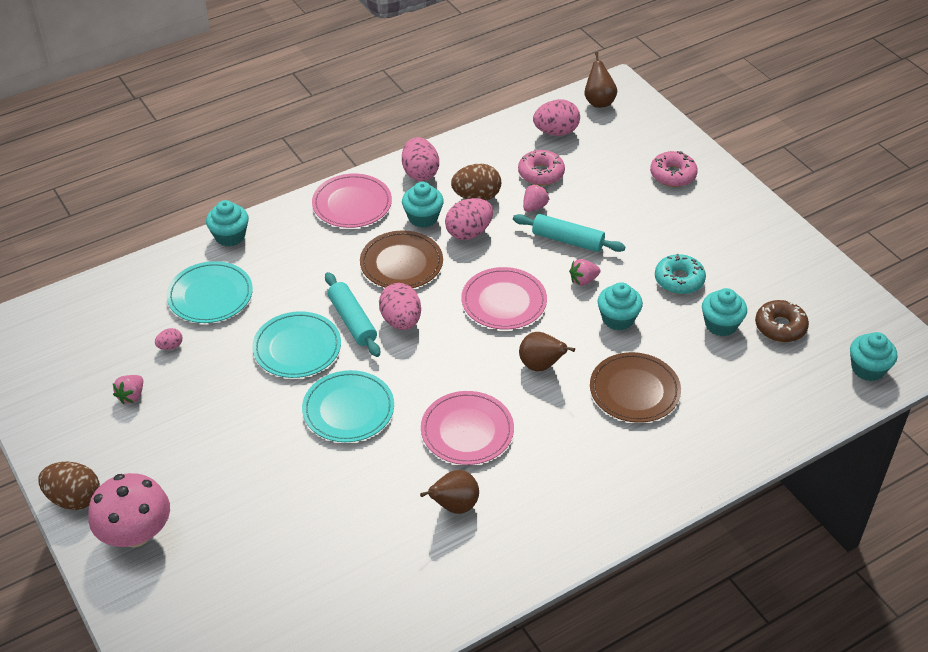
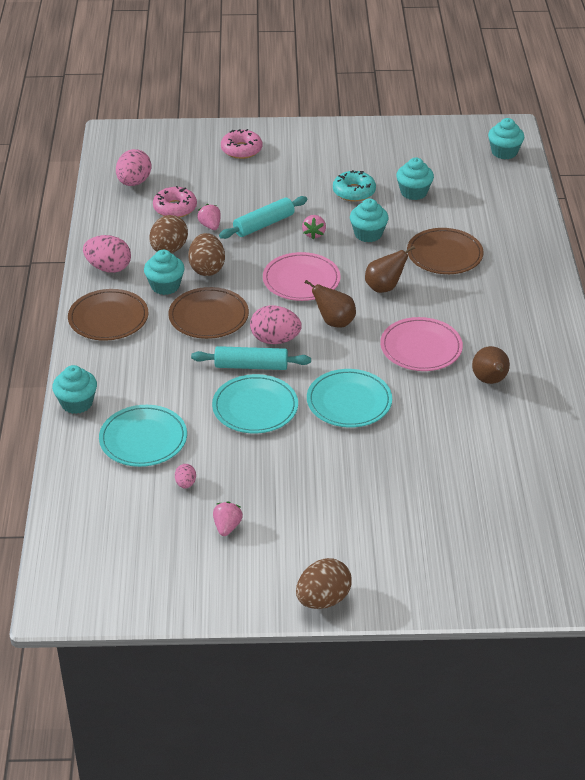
camera: 60 degrees left, 5 degrees down
(131, 396) = (227, 527): pink strawberry -> pink strawberry turned 135 degrees counterclockwise
(135, 533) = (392, 570): pink mushroom -> none
(352, 204) = (108, 318): pink plate -> brown plate
(469, 232) = (207, 269): pink egg -> brown egg
(598, 102) = (121, 149): brown pear -> brown pear (334, 322)
(780, 327) = (437, 169): brown donut -> none

